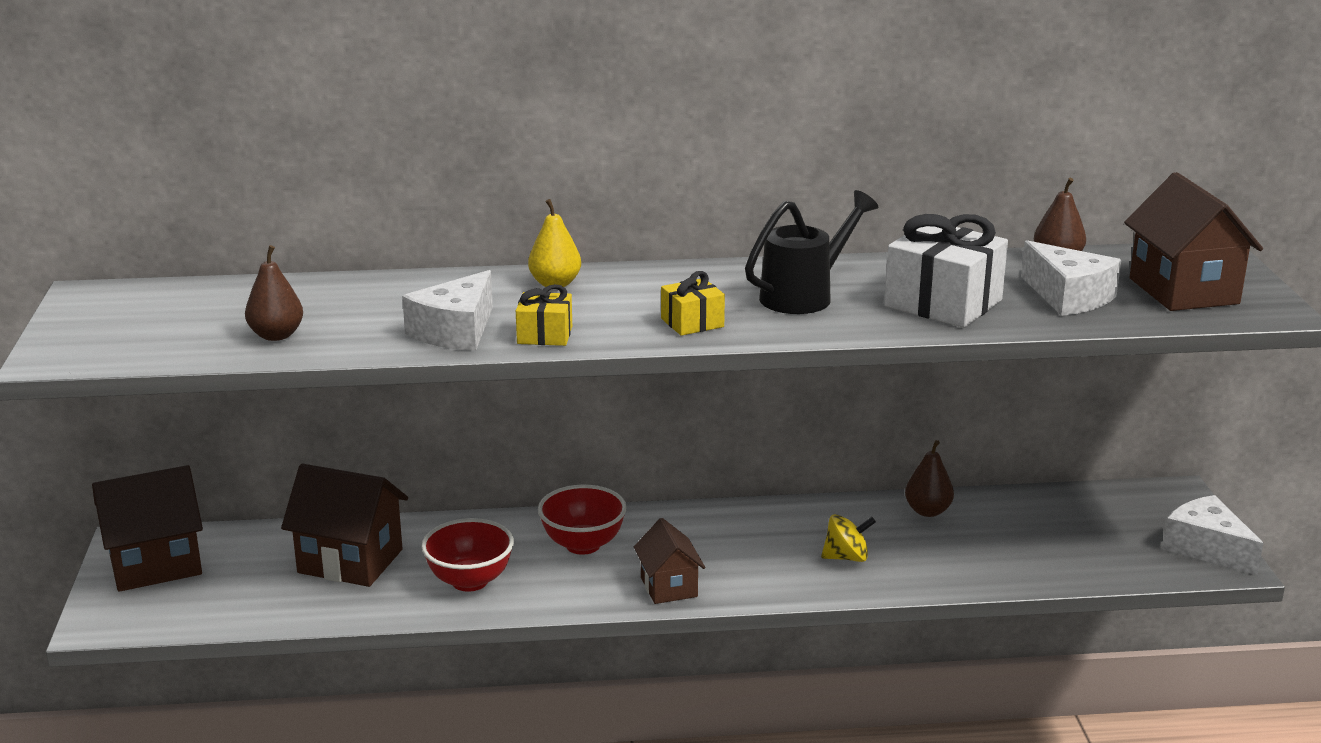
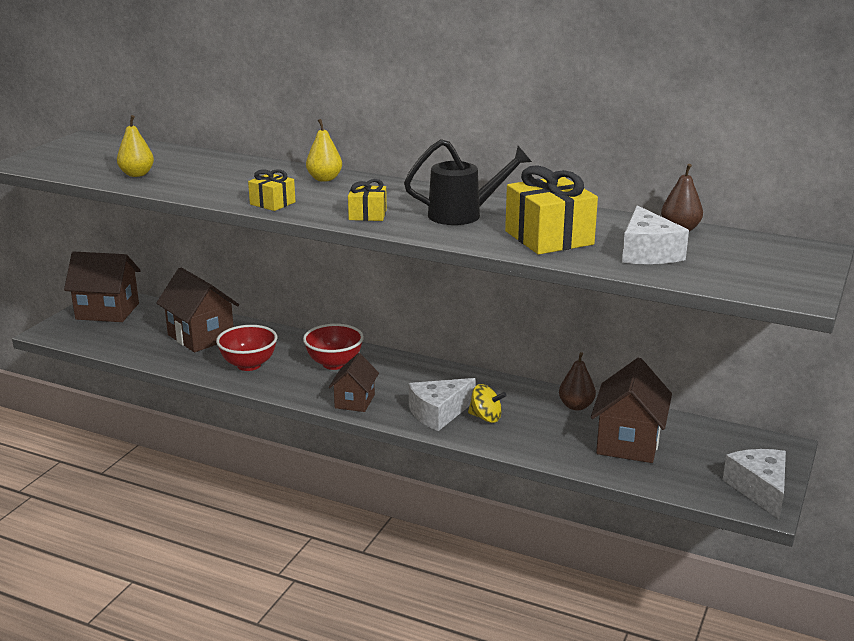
camera: 30 degrees right, 0 degrees up
(276, 335) = (137, 174): brown pear -> yellow pear
(456, 331) = (229, 191): white cheese -> white cheese (438, 413)
(943, 303) = (549, 238): white gift -> yellow gift
(1183, 291) = (745, 268): brown house -> brown house (628, 442)

